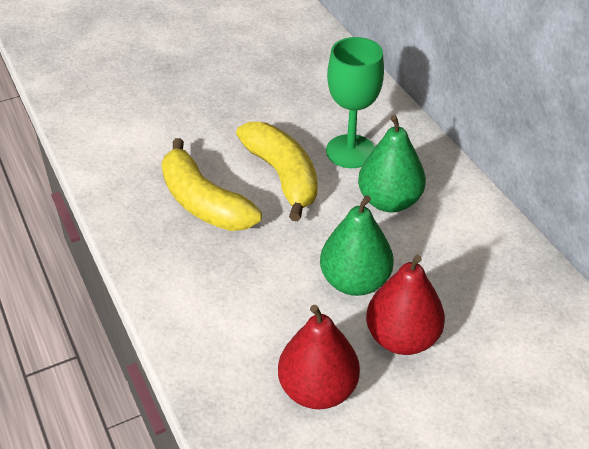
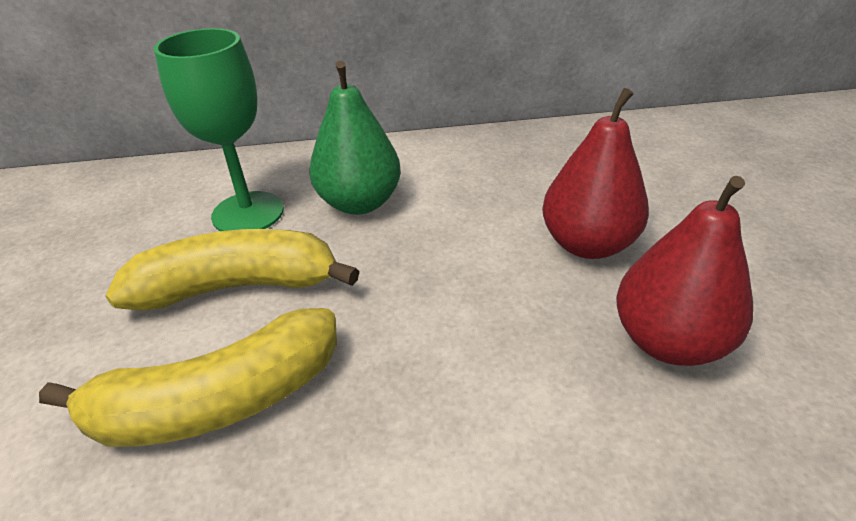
camera: 70 degrees left, 5 degrees down
(355, 281) = (481, 262): green pear -> none

